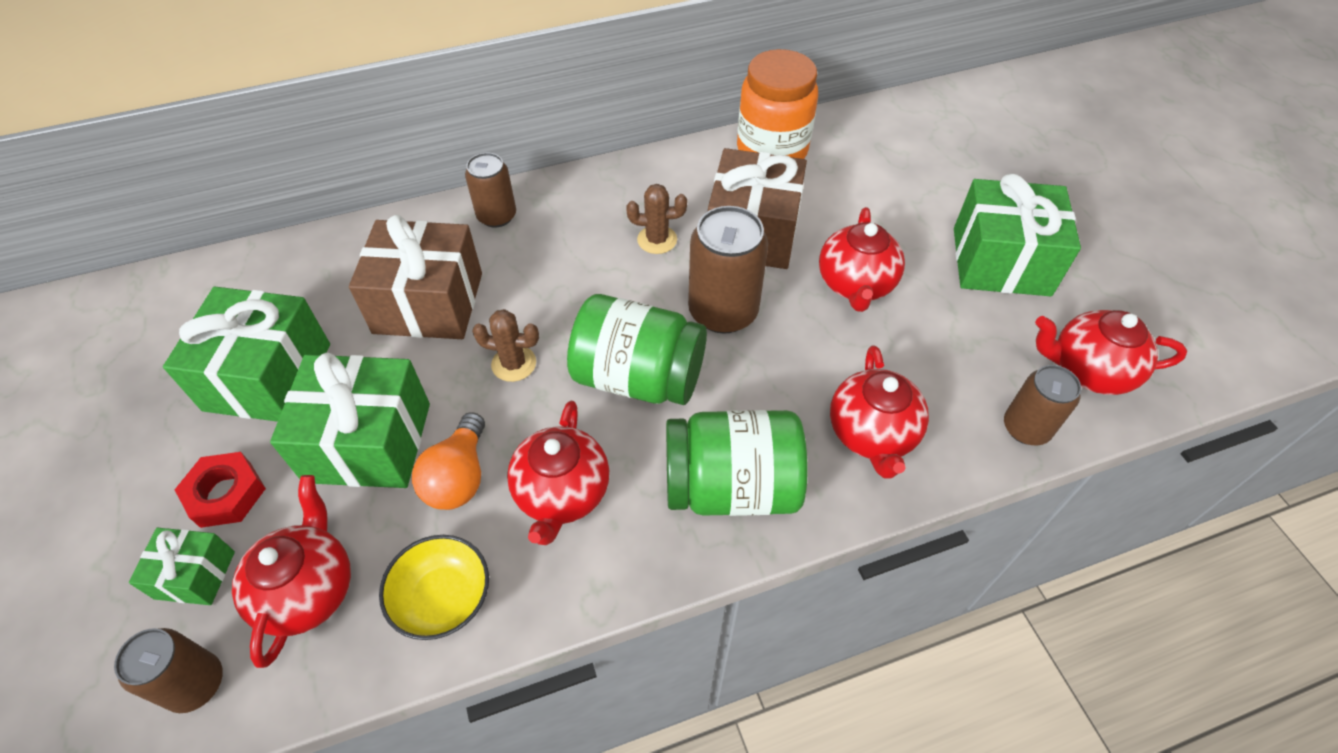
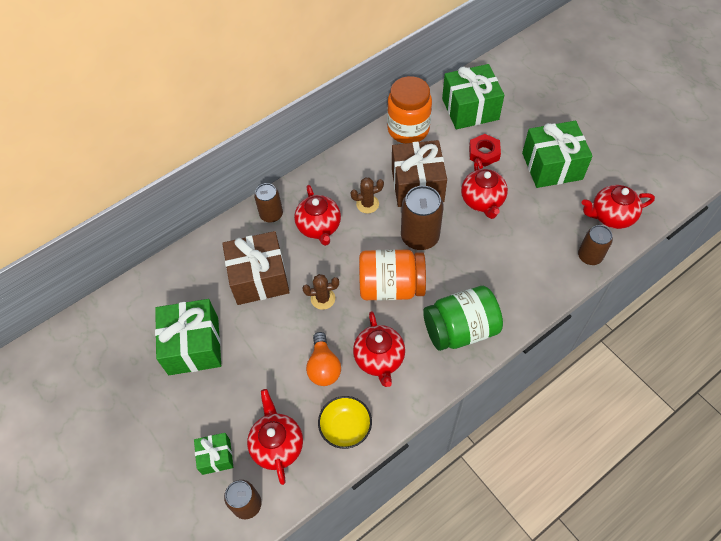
camera: 15 degrees left, 5 degrees up
(226, 494) = (208, 413): red nut -> red nut (484, 153)
(368, 442) = (267, 364): green gift -> green gift (470, 109)
(638, 377) = (391, 286): green jar -> orange jar
(872, 434) = (518, 282): red teapot -> red teapot (319, 227)

